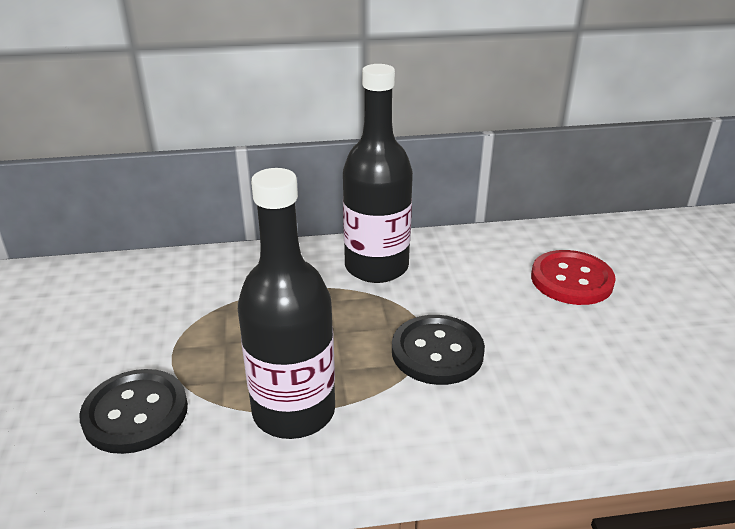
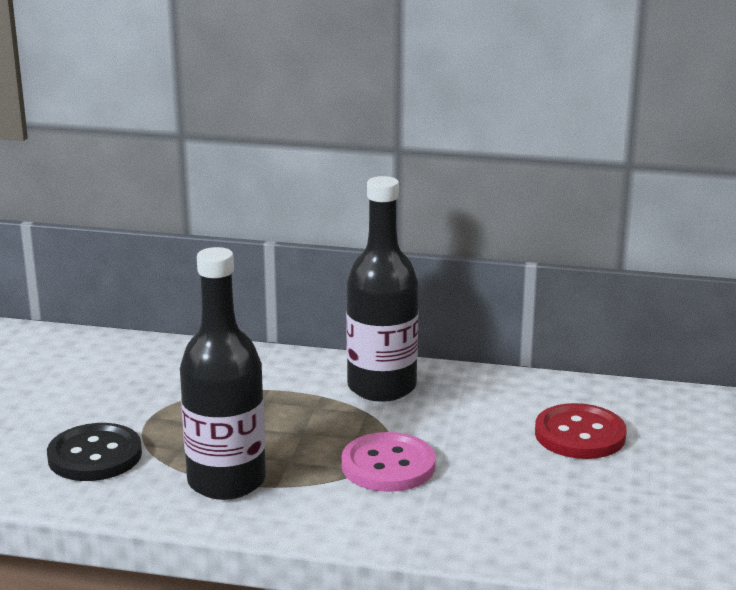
camera: 20 degrees right, 10 degrees down
(437, 352) = (388, 465): black button -> pink button

